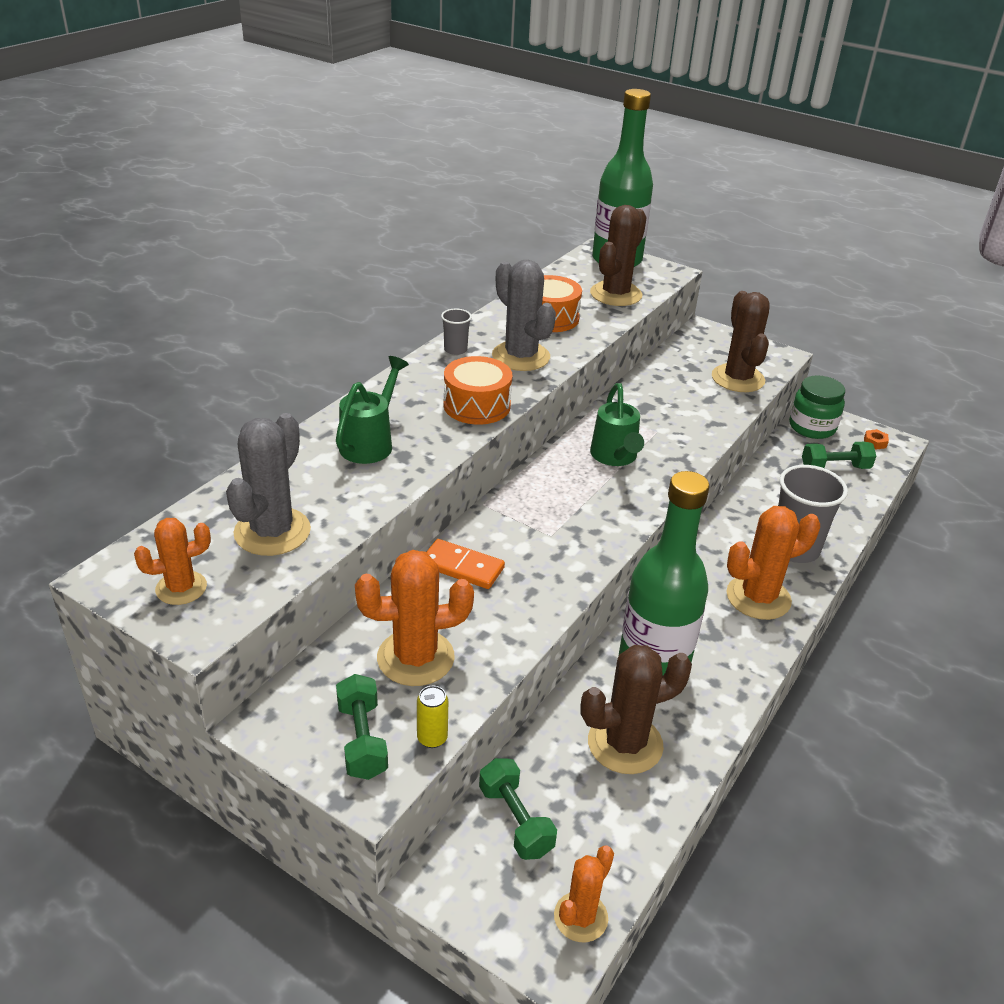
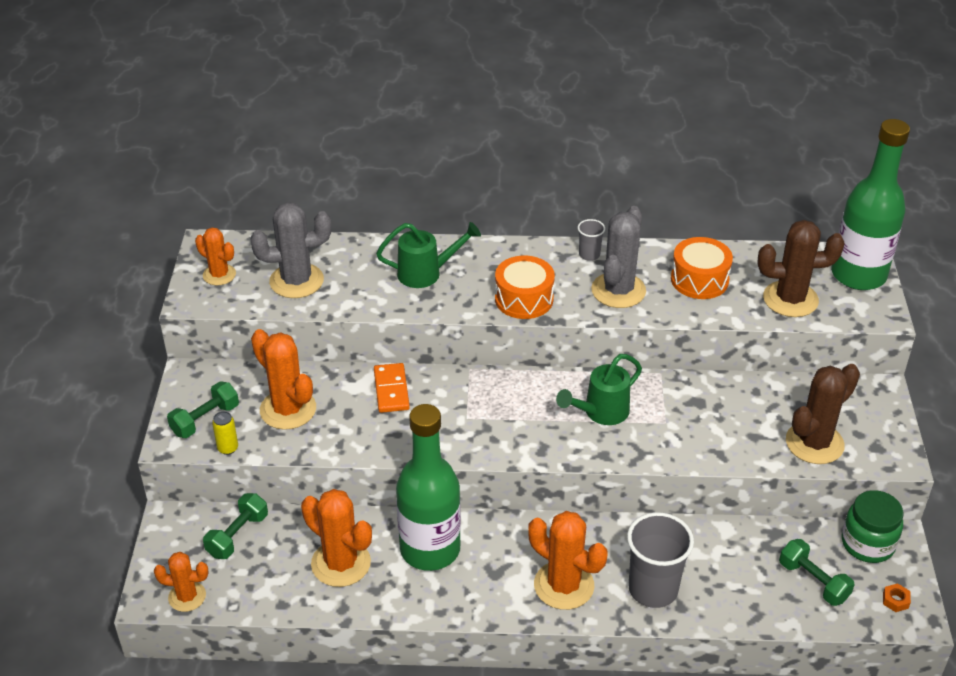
camera: 60 degrees right, 5 degrees up
(625, 744) = (341, 563): brown cactus -> orange cactus

